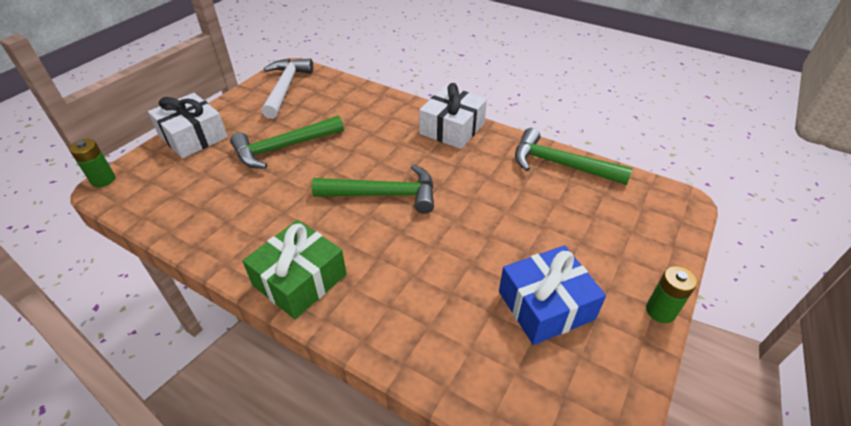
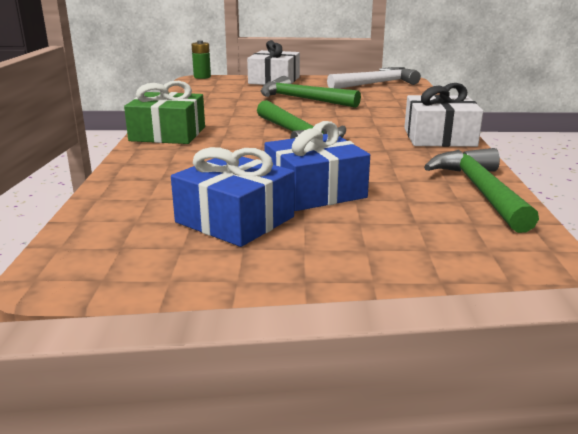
camera: 60 degrees right, 20 degrees down
(515, 239) = (315, 191): none -> blue gift
(660, 311) = (298, 285): green battery -> none

